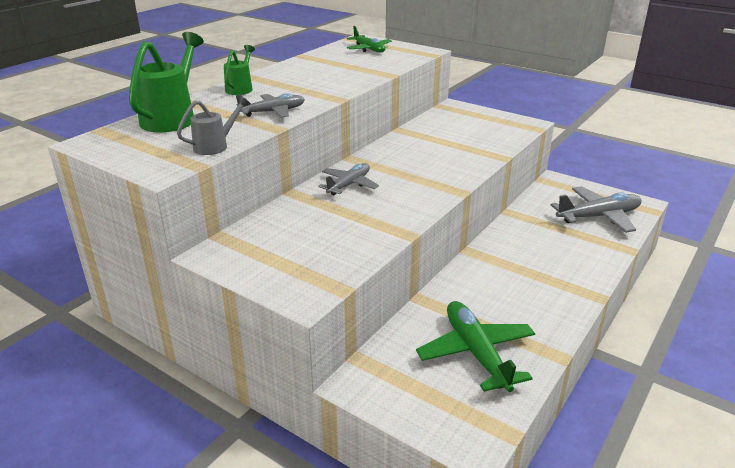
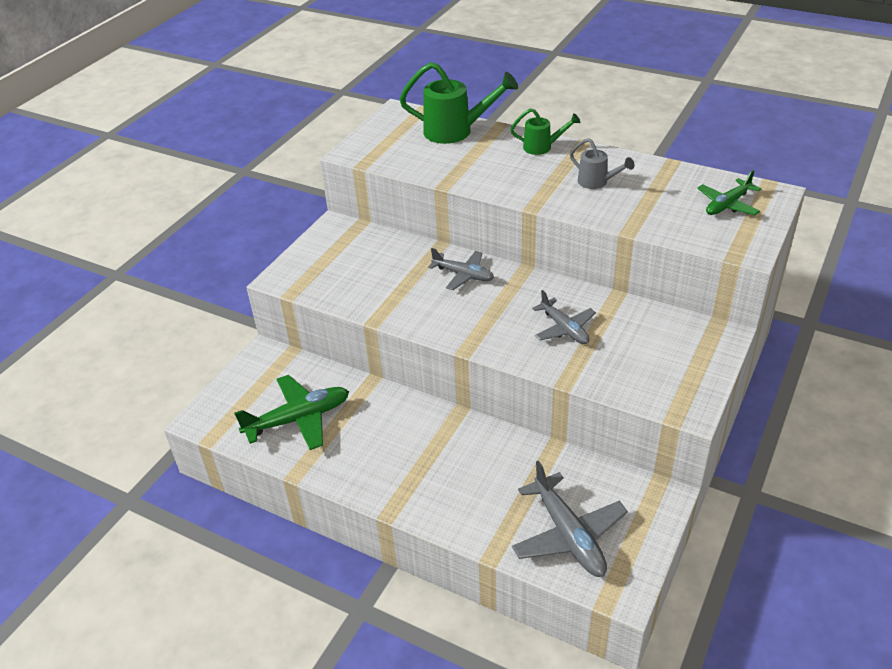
camera: 85 degrees right, 10 degrees up
(215, 146) = (400, 164): grey watering can -> grey watering can (597, 182)
(273, 112) = (484, 176): grey plane -> grey plane (564, 329)

